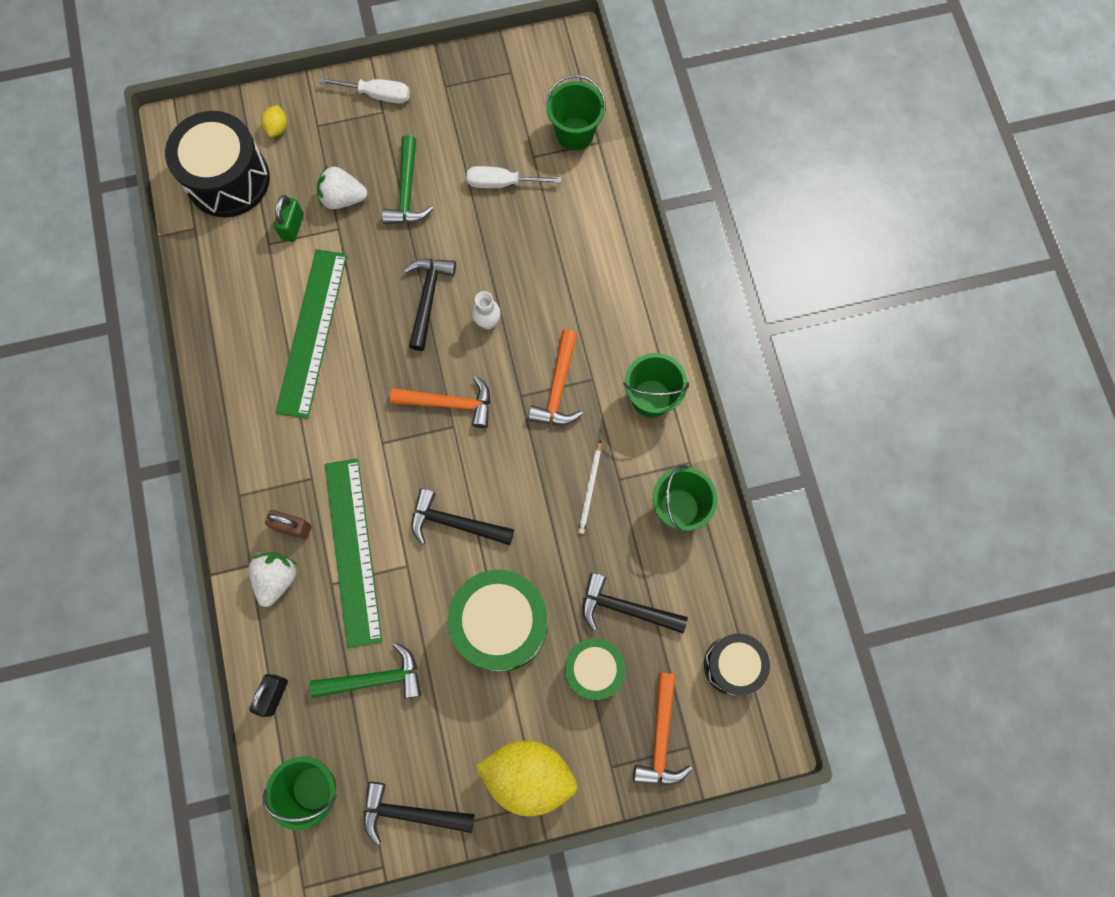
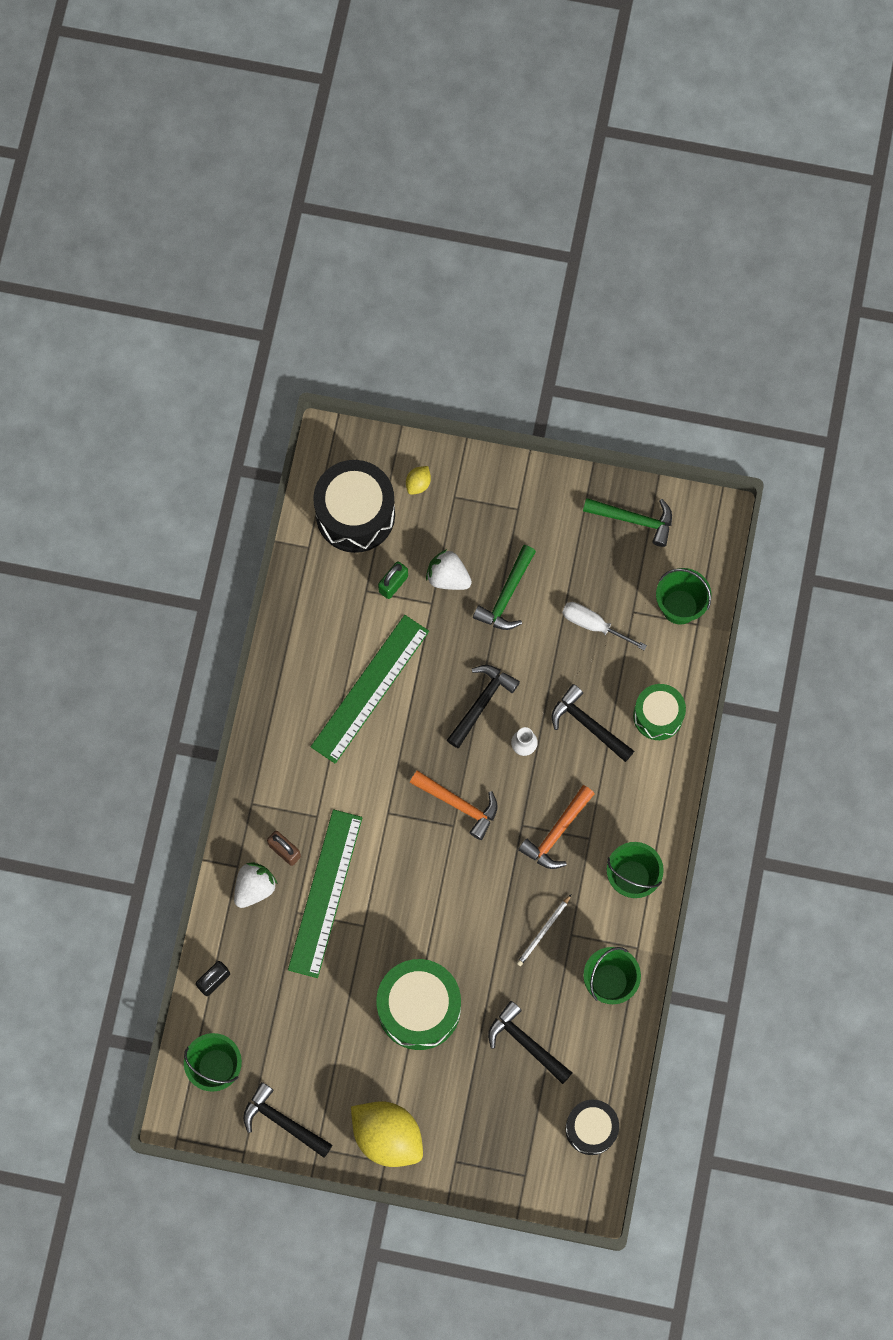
camera: 25 degrees right, 0 degrees up
(374, 678) = (299, 1005): green hammer -> green hammer (634, 519)
(376, 95) = (519, 490): white screwdriver -> none
(455, 523) = (419, 908): black hammer -> black hammer (588, 725)
(593, 669) = (477, 1079): green drum -> green drum (658, 716)
(661, 737) = (506, 1157): orange hammer -> none

